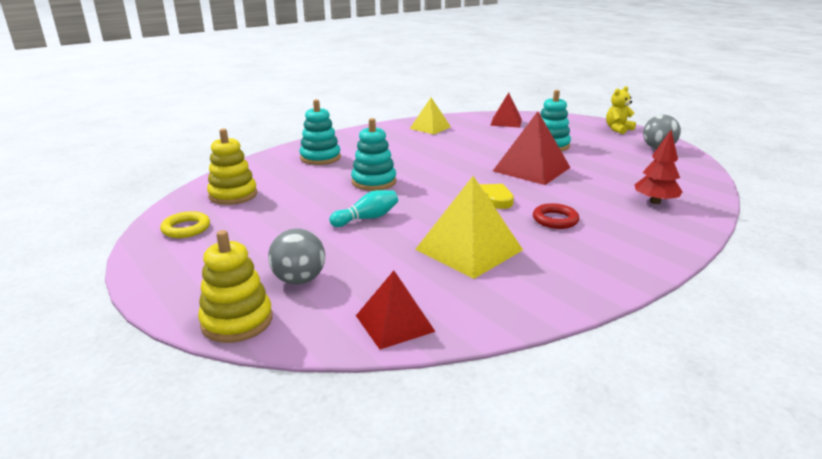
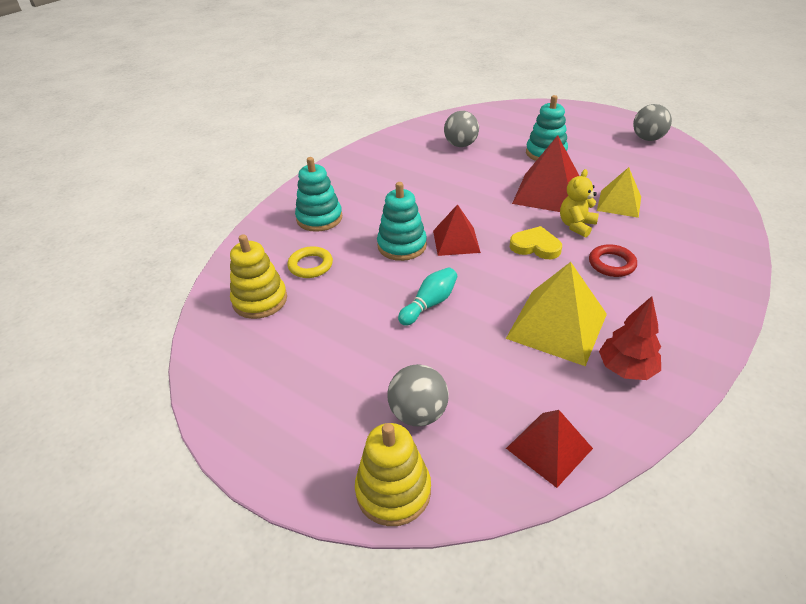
camera: 15 degrees left, 15 degrees up
(186, 228) = (242, 366): yellow ring -> yellow ring (310, 265)
(430, 128) = (408, 146): yellow pyramid -> yellow pyramid (619, 203)
(476, 132) = (460, 145): none -> grey ball
(506, 122) = (481, 123): red pyramid -> red pyramid (456, 241)
(618, 129) = (596, 116): yellow teddy bear -> yellow teddy bear (576, 225)
(655, 202) = (685, 218): red tree -> red tree (626, 369)

